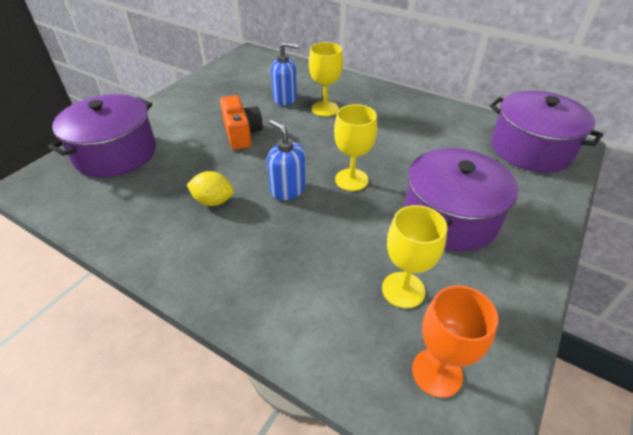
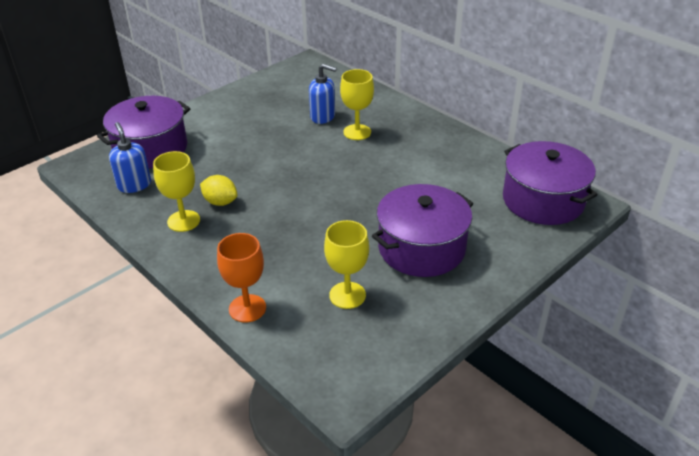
camera: 15 degrees right, 5 degrees down
(242, 134) = (267, 146): orange camera -> none
(288, 189) = (288, 202): blue soap dispenser -> blue soap dispenser (134, 185)
(351, 180) = (349, 202): yellow goblet -> yellow goblet (183, 221)
(437, 372) = (342, 353): orange goblet -> orange goblet (247, 308)

